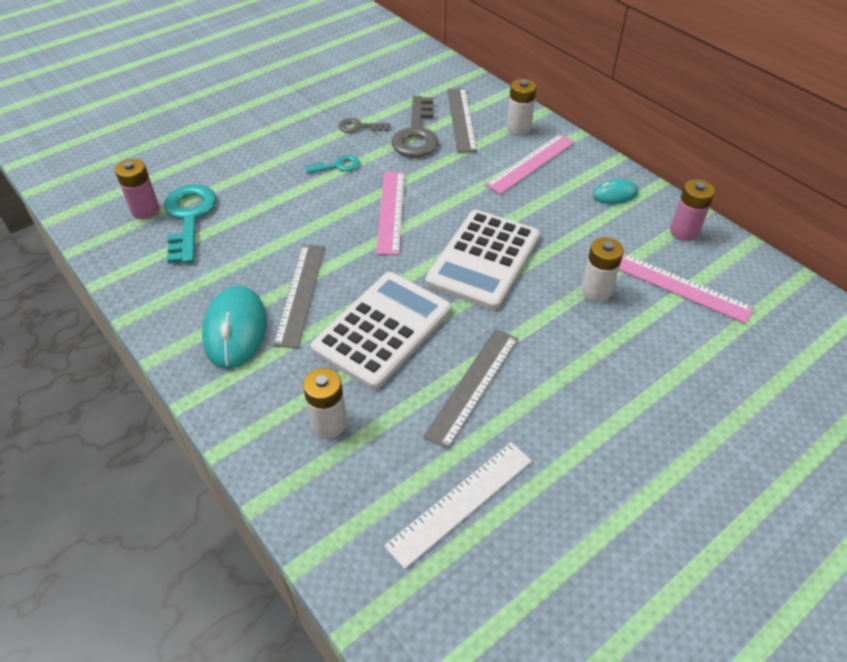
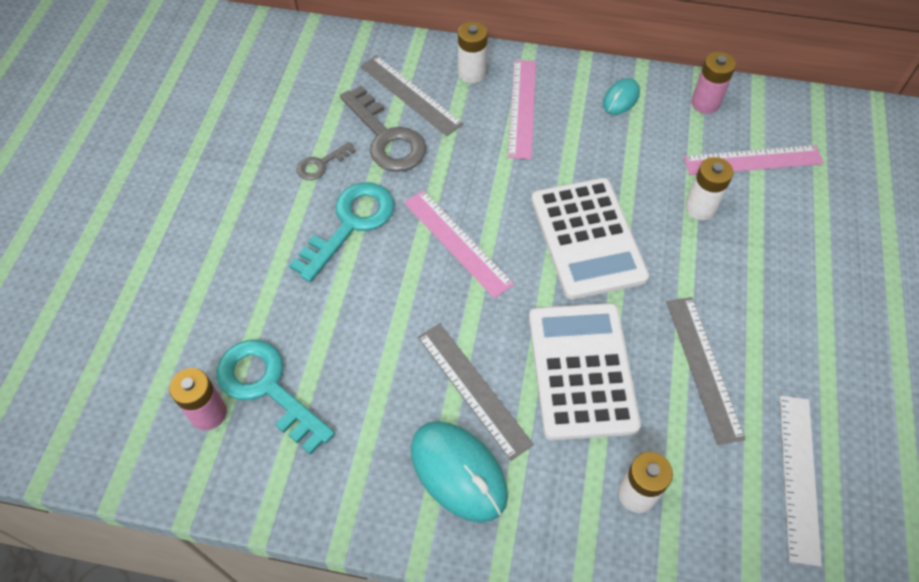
camera: 40 degrees left, 10 degrees up
(337, 166) = (350, 224): turquoise key -> turquoise key, size x1.96

